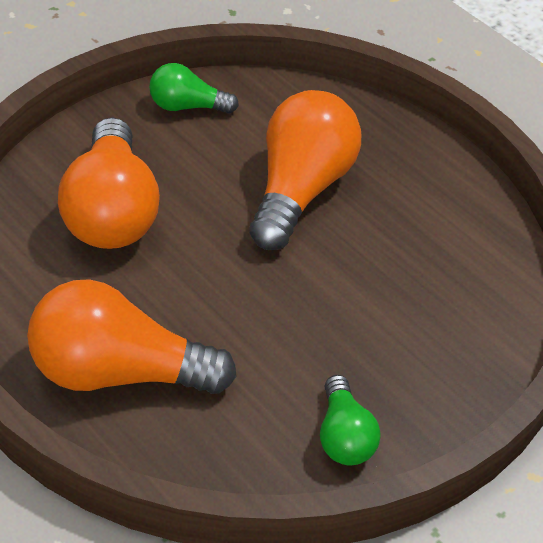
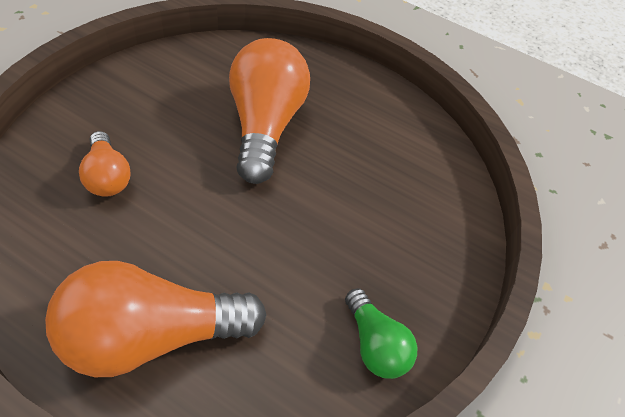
camera: 20 degrees left, 5 degrees up
(111, 211) = (107, 176): orange light bulb -> orange light bulb, size x0.53
(187, 106) = (152, 73): green light bulb -> none

